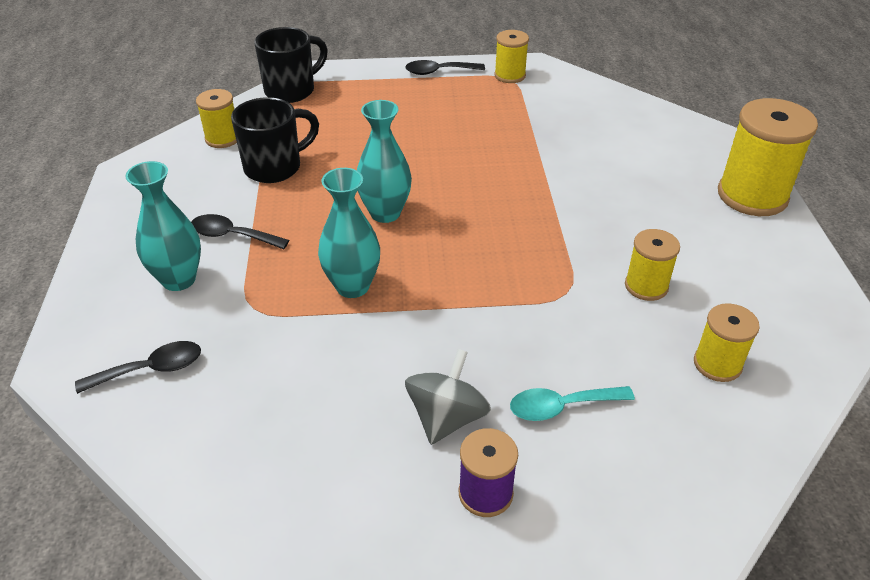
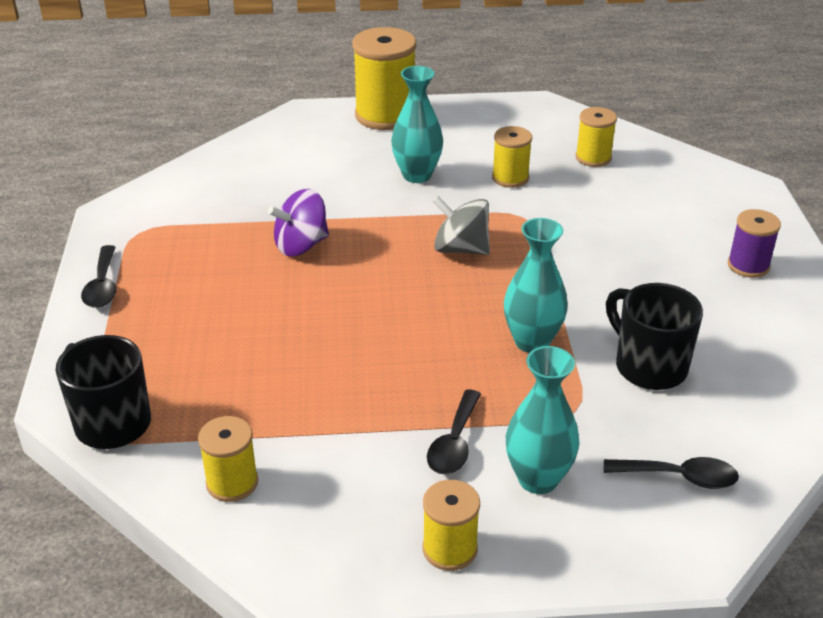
camera: 90 degrees left, 5 degrees down
(151, 369) = (679, 477): black spoon -> black spoon turned 120 degrees clockwise
(275, 167) = (311, 420): black mug -> black mug (648, 366)
(385, 213) = (410, 323): turquoise vase -> turquoise vase (417, 175)
(447, 418) = (683, 283): grey spinning top -> grey spinning top (460, 249)
(498, 153) = (301, 245): none -> purple spinning top
(510, 75) = (132, 231): yellow spool -> yellow spool (449, 549)
(561, 407) = (655, 228): turquoise spoon -> none

